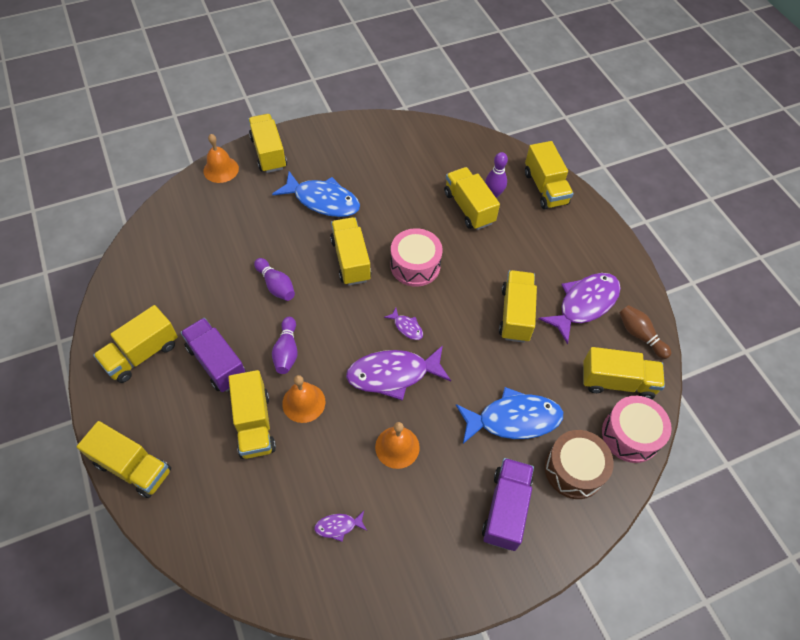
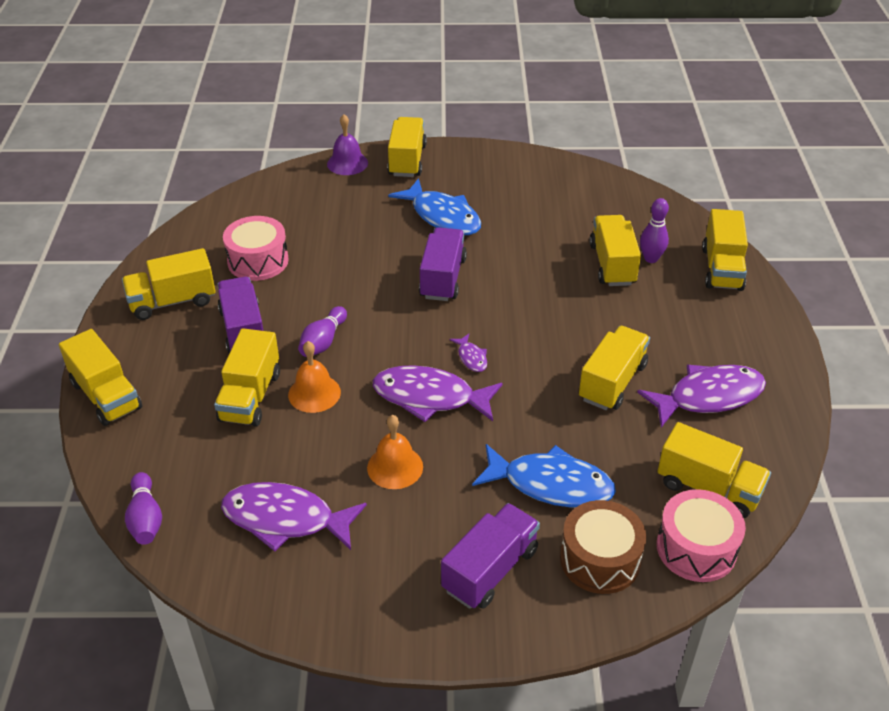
camera: 25 degrees right, 15 degrees down
(221, 169) = (347, 163): orange bell -> purple bell
(276, 285) = (346, 279): purple bowling pin -> purple bowling pin (146, 518)
(338, 526) = (285, 519): purple fish -> purple fish, size x2.23
(351, 260) = (443, 278): yellow truck -> purple truck
(415, 265) = (515, 302): pink drum -> pink drum (258, 261)
(640, 335) = (767, 449): brown bowling pin -> none

